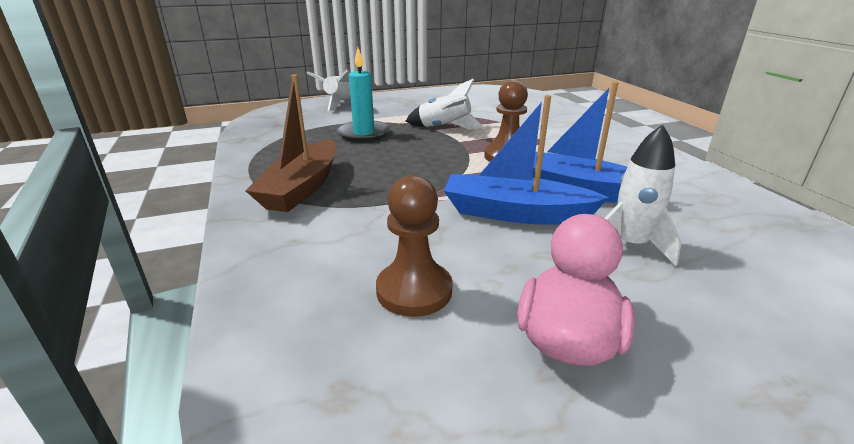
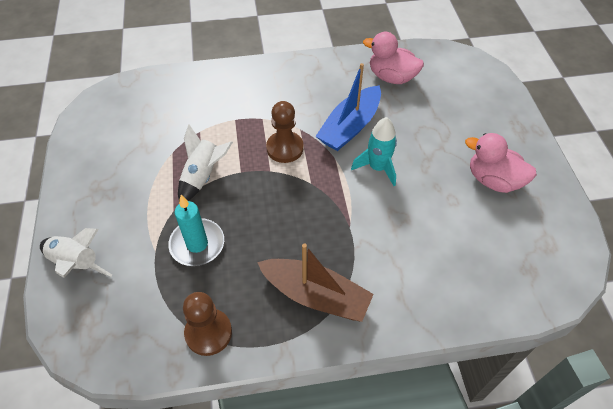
camera: 80 degrees left, 25 degrees up
(414, 291) = (457, 233): brown pawn -> brown pawn (208, 333)
(515, 213) = (377, 168): blue boat -> turquoise rocket
(630, 245) = (419, 128): white rocket -> none
(723, 215) = (391, 77): none -> pink duck

